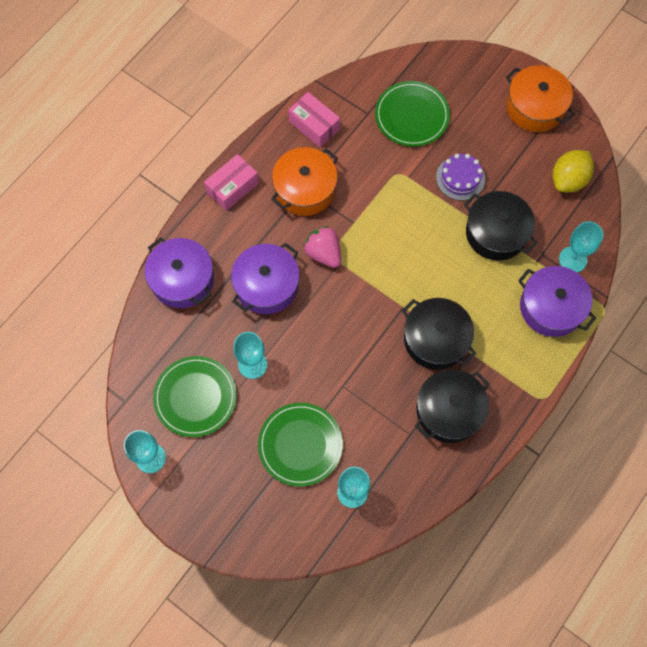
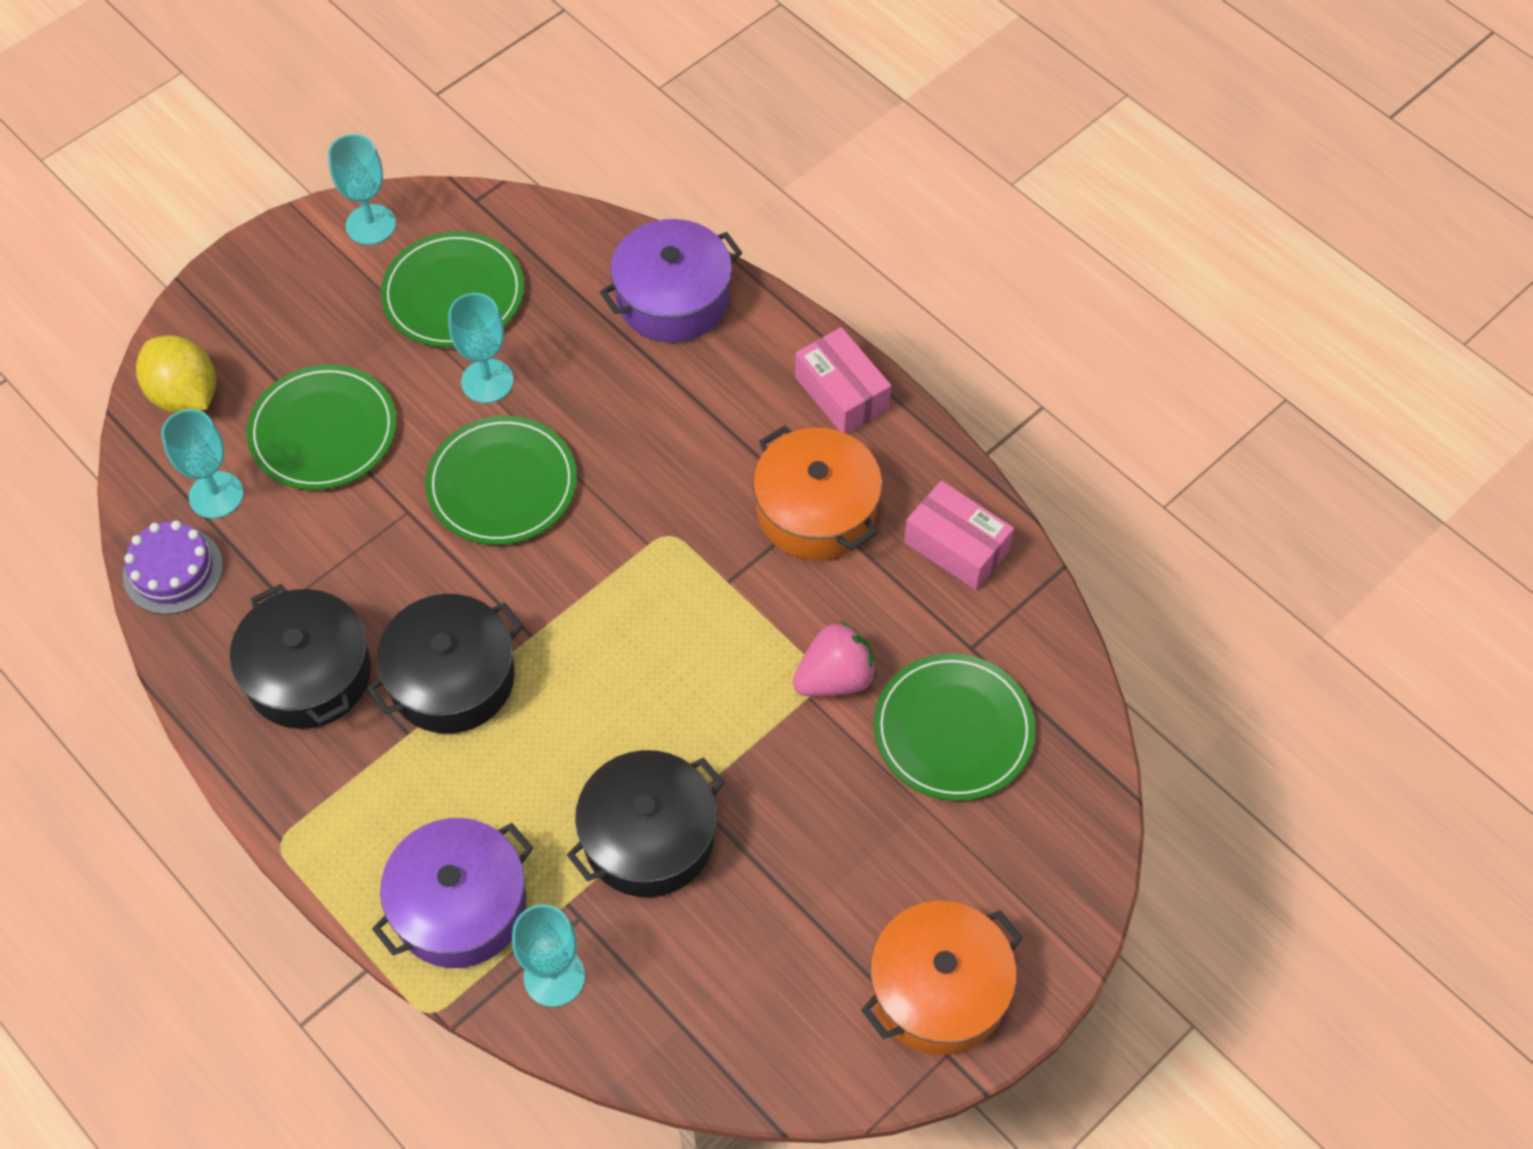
camera: 100 degrees right, 10 degrees down
(266, 285) = (631, 421): purple pot -> none
(314, 125) = (956, 546): pink box -> pink box turned 75 degrees clockwise
(317, 341) = (502, 484): none -> green plate
(323, 253) = (674, 521): pink strawberry -> pink strawberry (835, 678)
(460, 178) = (788, 794): purple cake -> purple cake (173, 570)
(568, 180) = (743, 1016): yellow lemon -> yellow lemon (185, 395)

